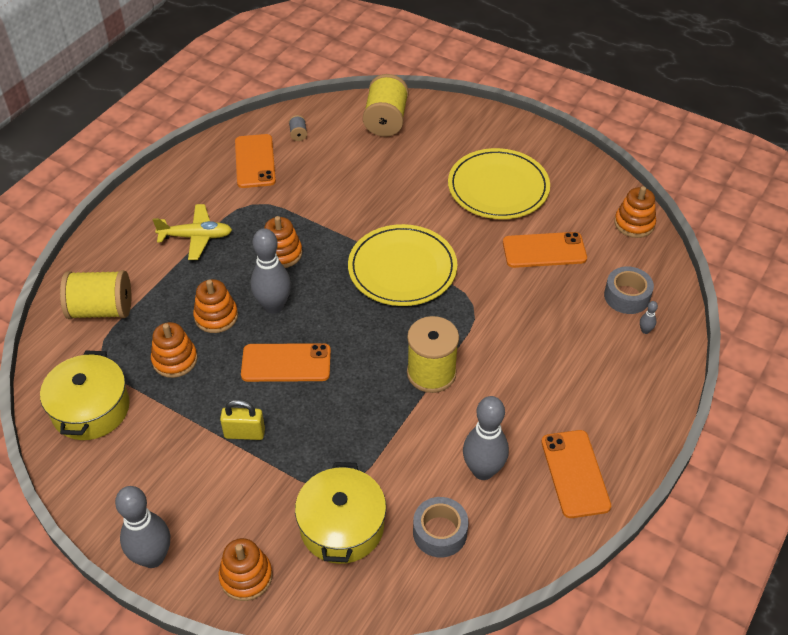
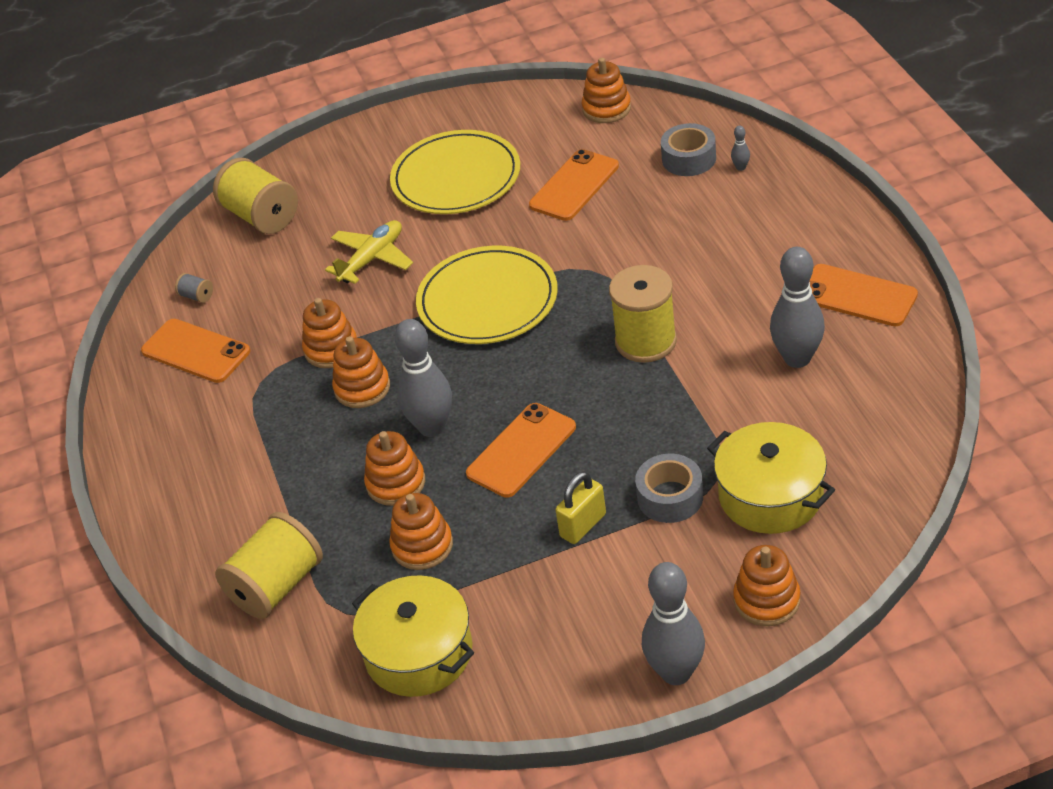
camera: 45 degrees left, 5 degrees down
(196, 237) = (256, 452): yellow plane -> yellow plane (372, 259)
(302, 219) = (331, 349): none -> orange stacking toy
(440, 532) = (840, 423): grey tape -> grey tape (670, 497)

